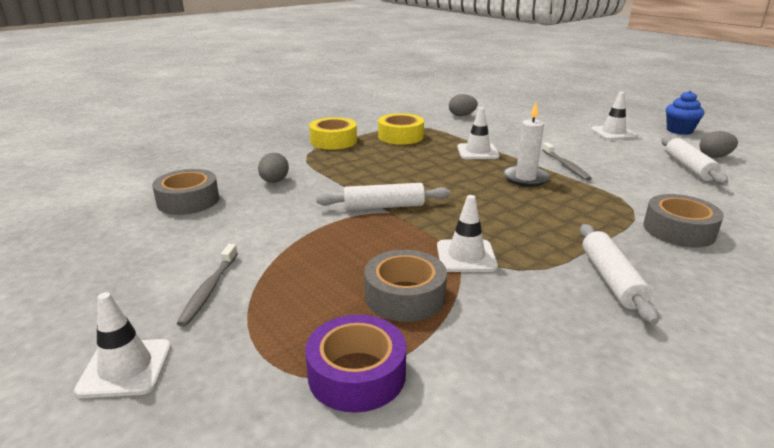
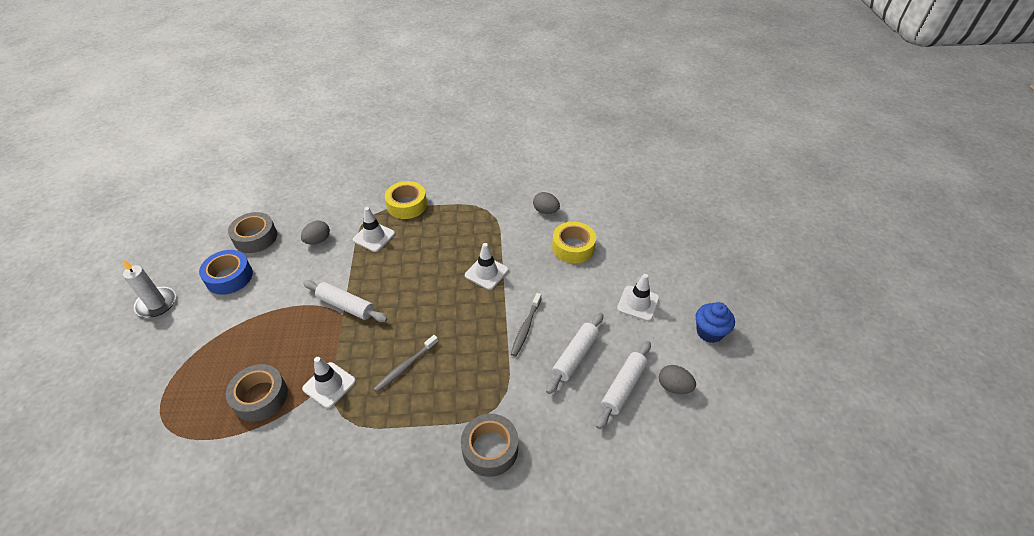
camera: 35 degrees right, 20 degrees up
(126, 368) = (112, 367): white traffic cone -> white traffic cone (374, 237)
(199, 234) = (229, 277): none -> blue tape
(209, 290) = (188, 331): grey toothbrush -> grey toothbrush (405, 367)
(357, 374) = (180, 436): purple tape -> none
(400, 136) = (459, 221): yellow tape -> yellow tape (573, 247)
(525, 178) = (474, 326): white candle -> white candle (156, 304)
(611, 279) = (376, 460): white rolling pin -> white rolling pin (575, 356)

